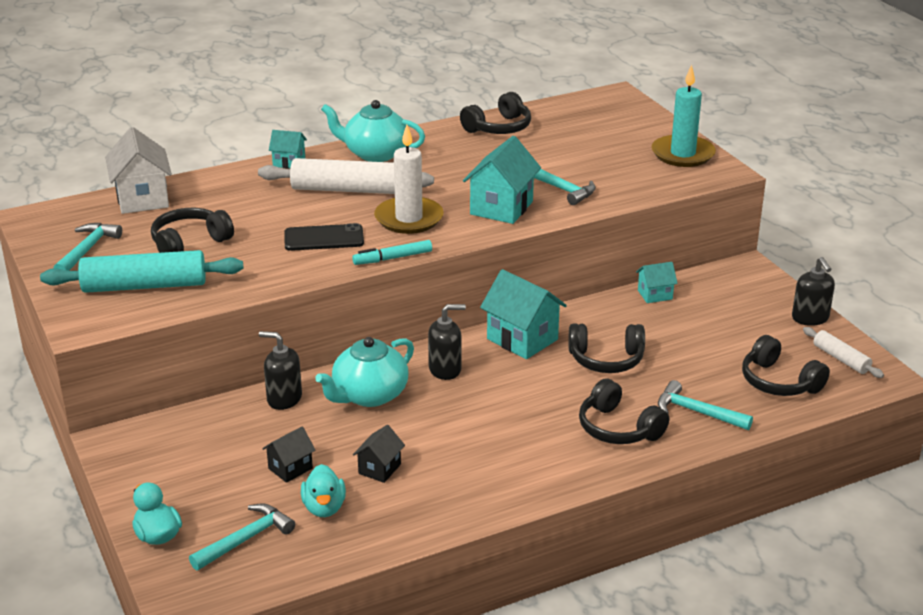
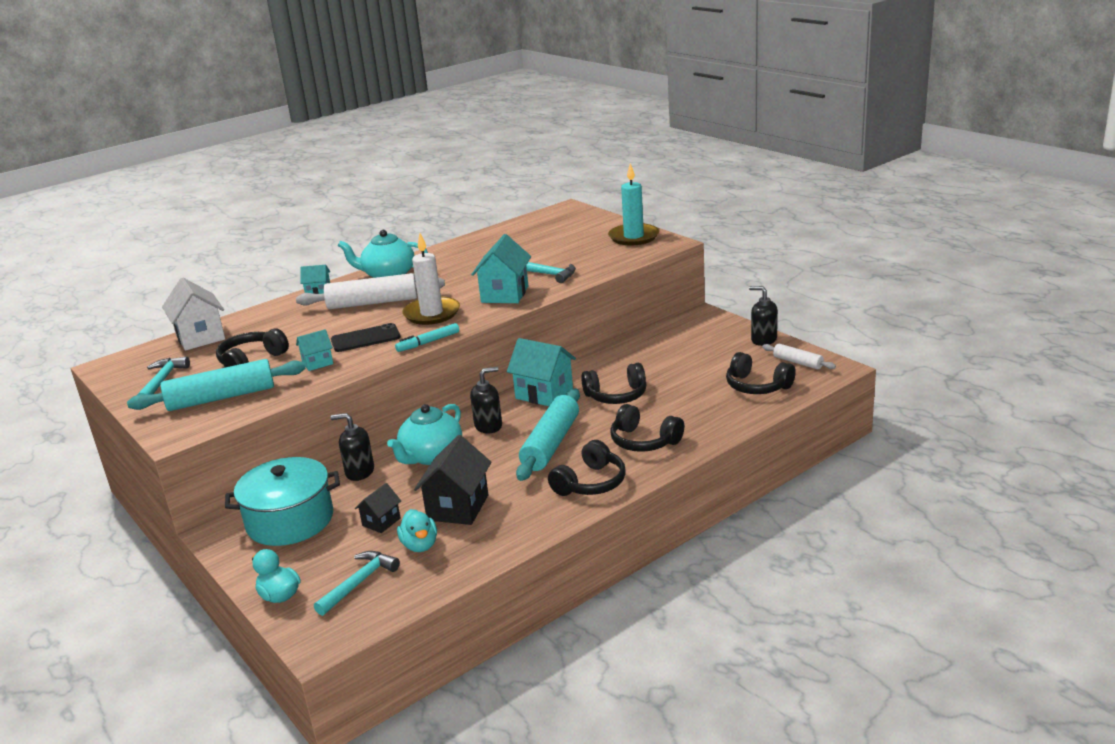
camera: 10 degrees left, 5 degrees down
(192, 444) = (290, 520): none -> turquoise pot
(379, 469) = (458, 507): black house -> black house, size x1.83
(498, 128) = (482, 243): black headphones -> black headphones (590, 483)
(509, 408) = (551, 444): none -> turquoise rolling pin
(655, 295) = (638, 345): turquoise house -> turquoise house (317, 363)
(697, 412) = (702, 418): turquoise hammer -> none
(810, 318) = (763, 340): black soap dispenser -> black soap dispenser turned 150 degrees clockwise

